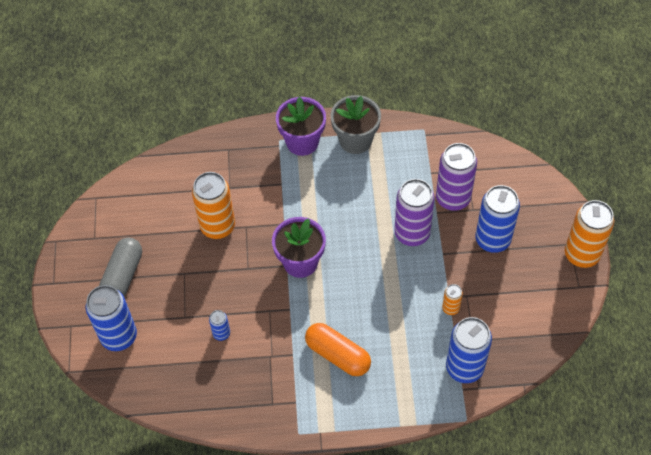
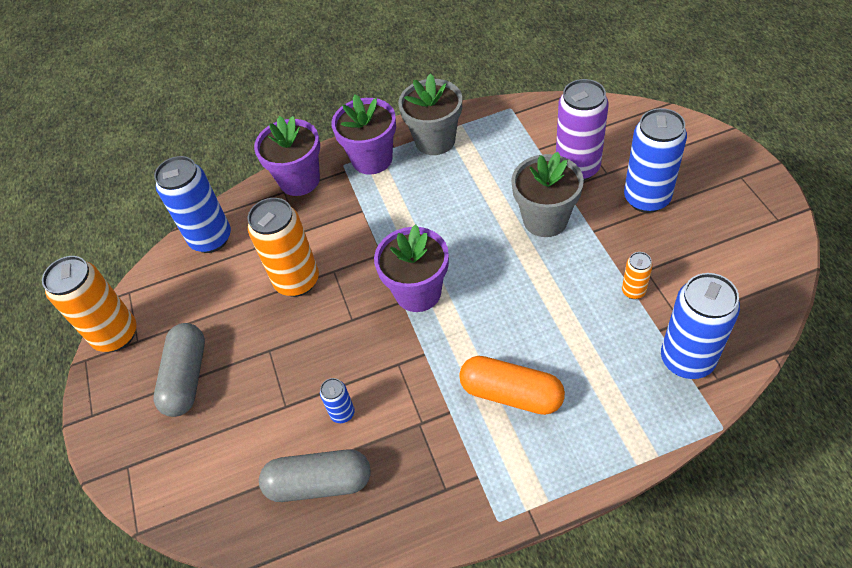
camera: 10 degrees left, 5 degrees down
(119, 336) = (199, 461): blue can -> blue can (211, 239)
(193, 375) = (319, 483): none -> grey capsule
(242, 143) = (299, 180): none -> purple flower pot
(412, 233) = (545, 219): purple can -> grey flower pot
(581, 254) = (761, 184): orange can -> orange can (116, 335)

